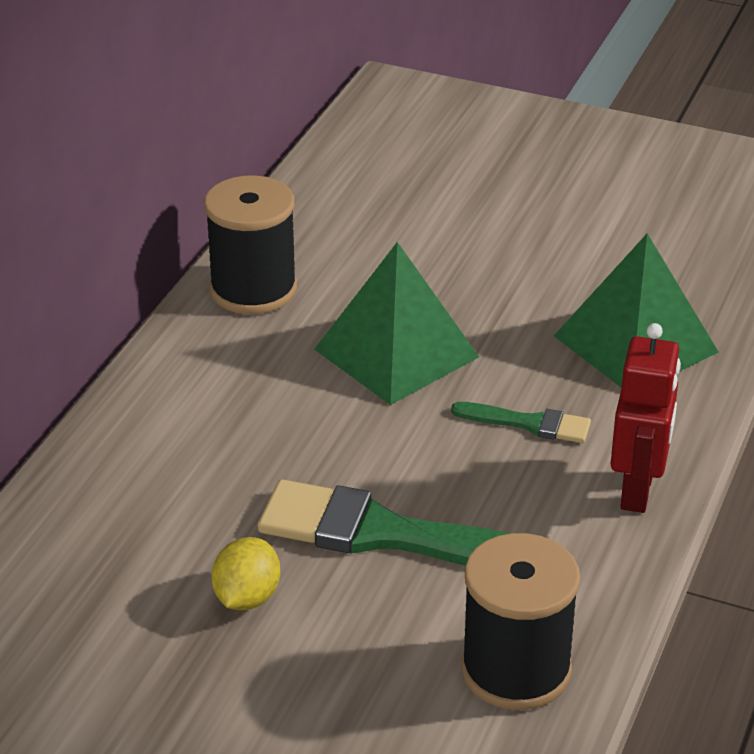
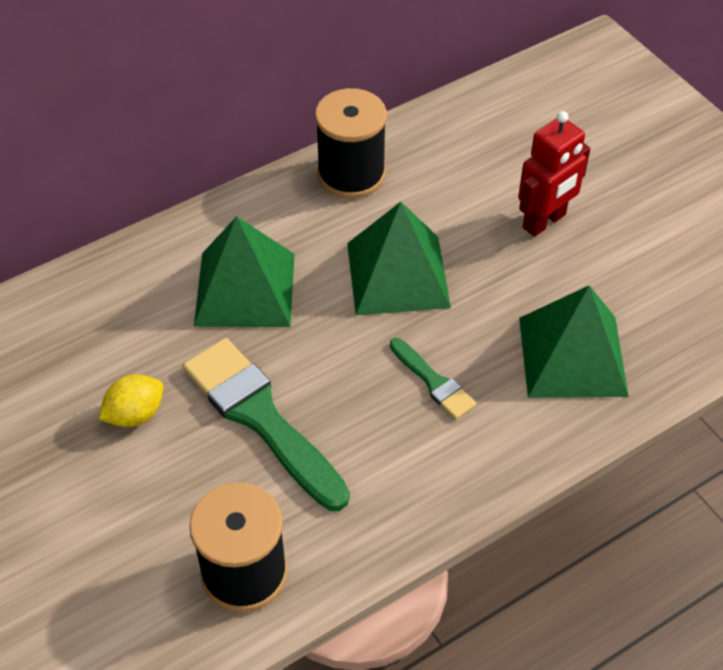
camera: 35 degrees right, 15 degrees up
(247, 434) = (245, 289): none -> green pyramid
(638, 491) = (457, 481): red robot -> red robot (544, 221)

